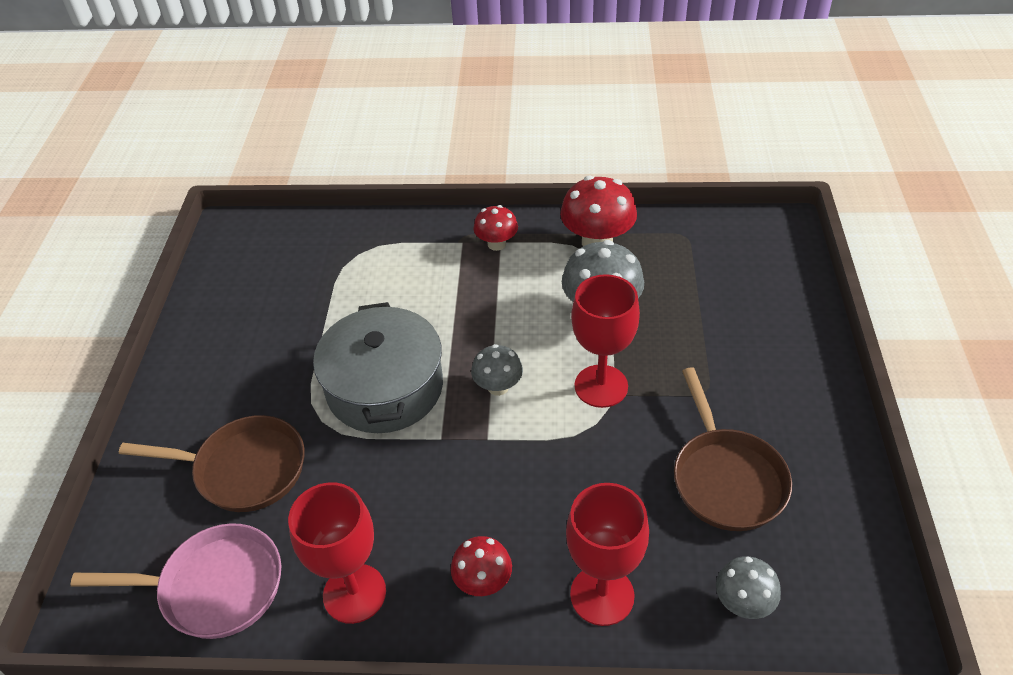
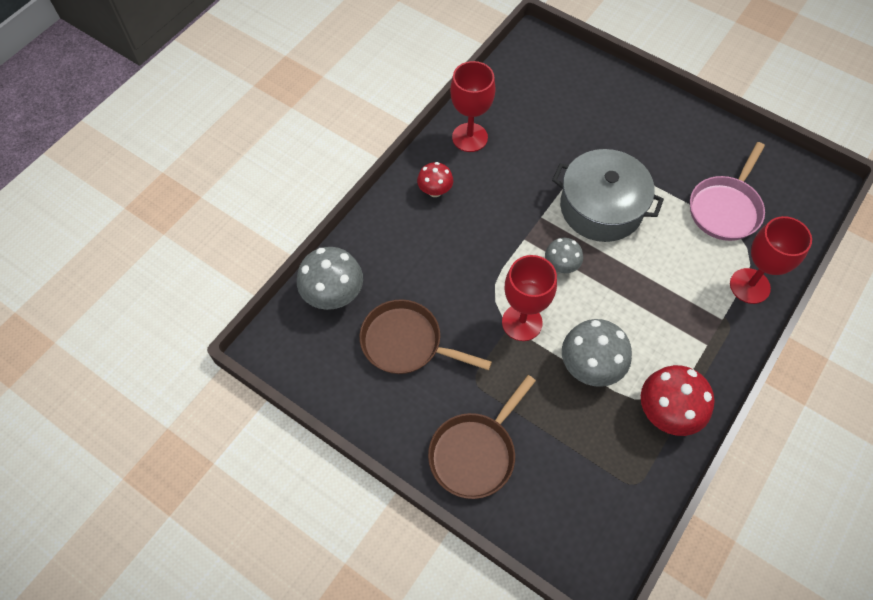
camera: 120 degrees right, 15 degrees up
(214, 587) = (515, 87): pink pan -> pink pan (725, 208)
(244, 469) = (583, 121): brown pan -> brown pan (475, 453)
(496, 244) = (706, 341): red mushroom -> none
(602, 595) = (388, 236): red goblet -> red goblet (749, 286)
(743, 603) = (333, 295): grey mushroom -> grey mushroom, size x1.68

